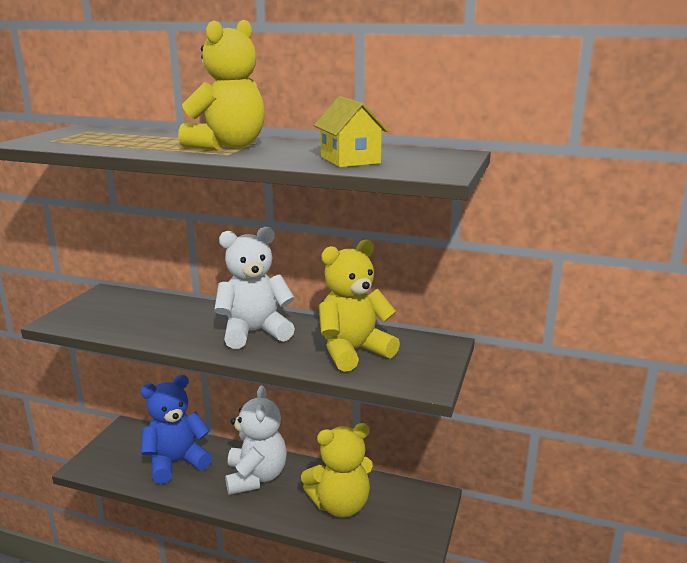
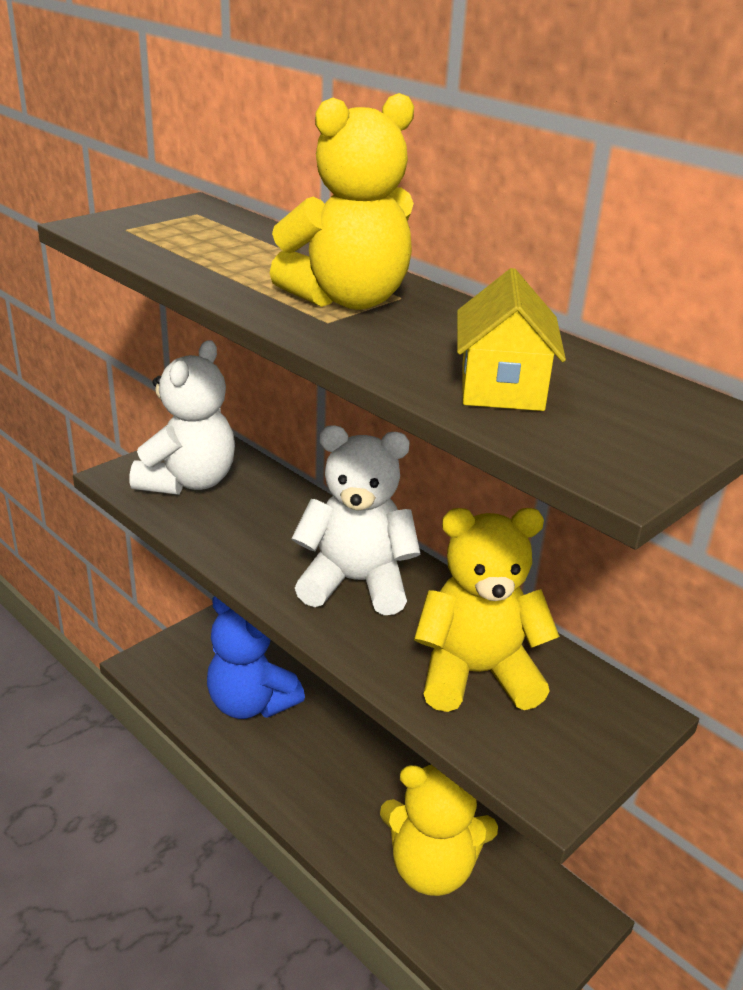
camera: 25 degrees right, 10 degrees up
(176, 462) = (250, 703): blue teddy bear -> blue teddy bear turned 135 degrees counterclockwise
(256, 477) = (340, 770): white teddy bear -> white teddy bear (188, 481)

